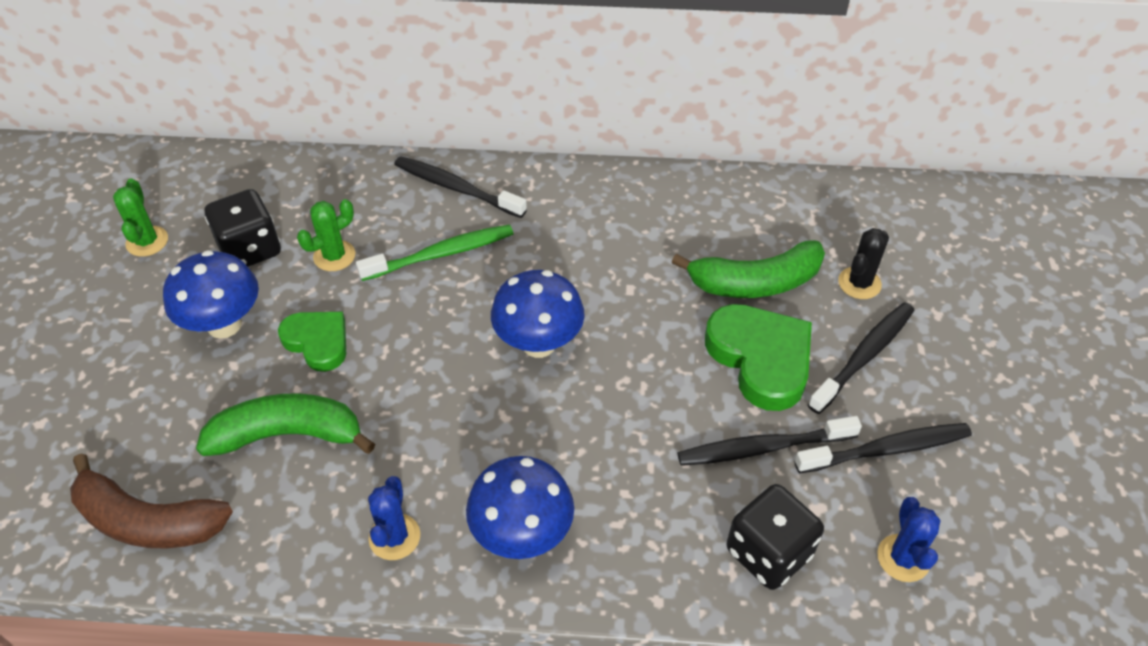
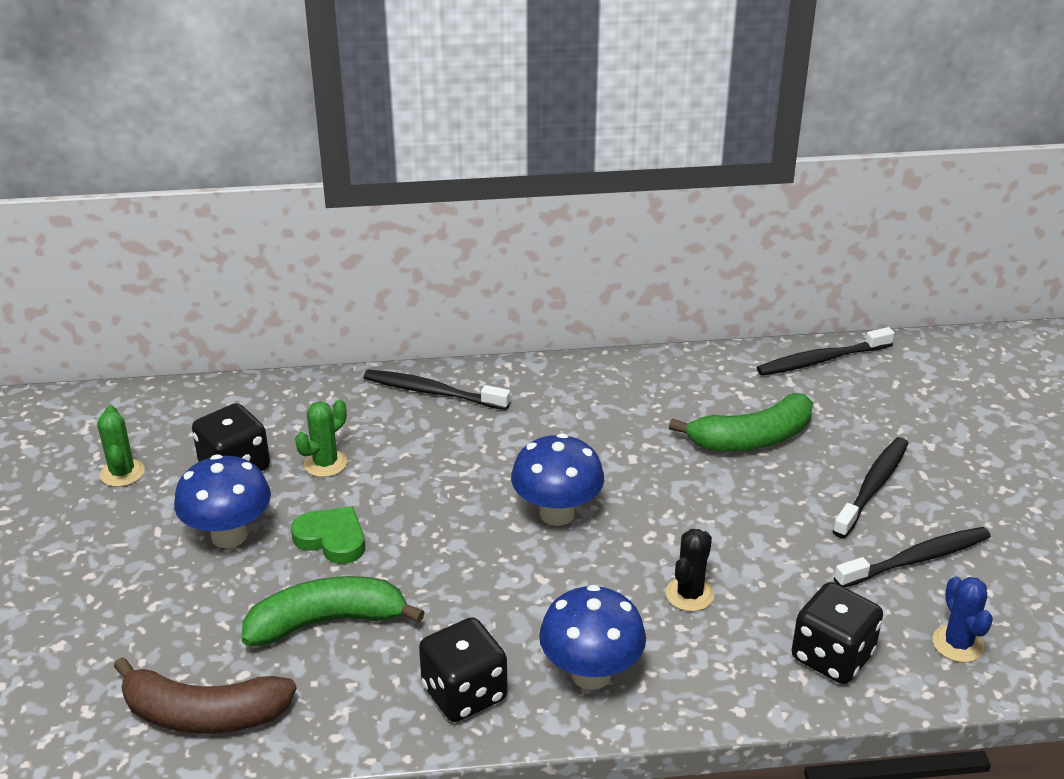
camera: 10 degrees left, 15 degrees down
(394, 537) = (464, 693): blue cactus -> black dice
(441, 254) = (434, 450): green toothbrush -> none
(761, 359) = (776, 500): green heart -> none
(763, 448) = (801, 573): black toothbrush -> black toothbrush (821, 360)
(859, 283) = (850, 428): black cactus -> black cactus (689, 594)

